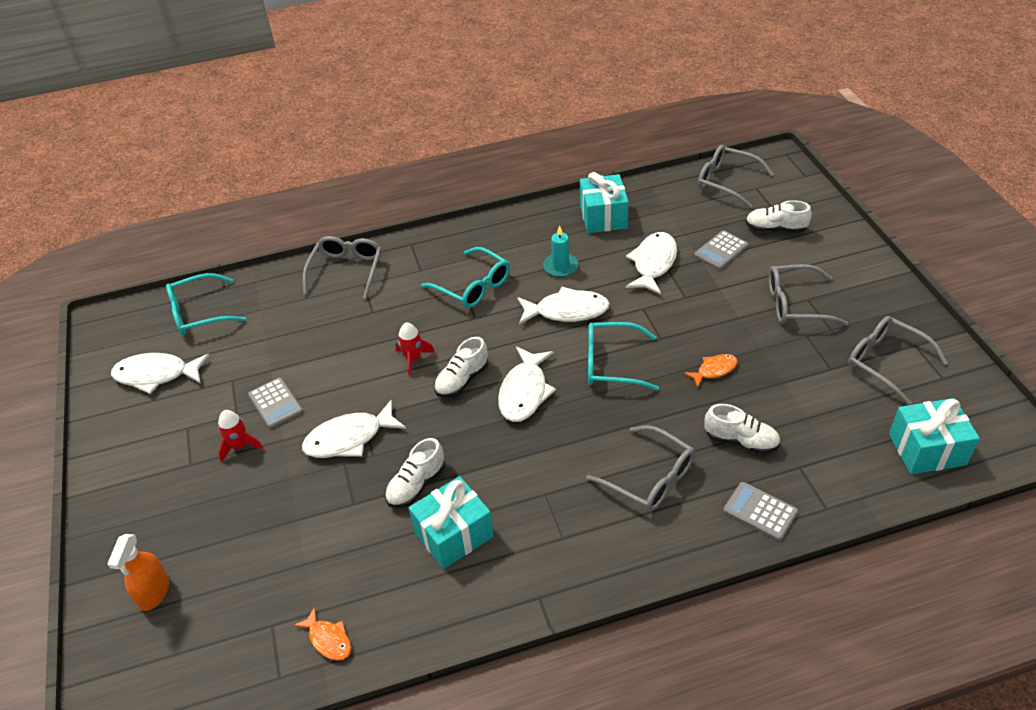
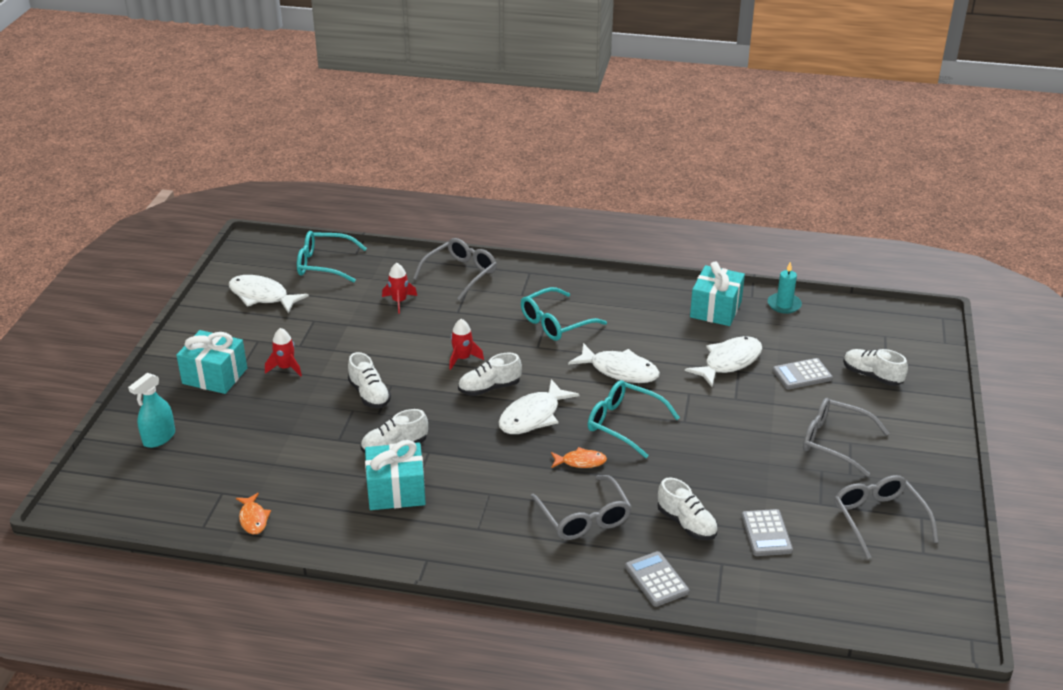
camera: 25 degrees right, 10 degrees down
(154, 592) = (159, 438): orange spray bottle -> turquoise spray bottle
(275, 403) = (333, 349): grey calculator -> grey calculator (766, 533)
(306, 323) = (399, 301): none -> red rocket
(349, 438) = (369, 394): white fish -> white shoe
(473, 286) = (555, 323): turquoise glasses -> turquoise glasses turned 75 degrees clockwise
(560, 267) = (643, 335): turquoise candle -> turquoise candle (784, 305)
(714, 370) = (710, 463): orange fish -> orange fish (580, 462)
(726, 181) = (859, 320): grey glasses -> none
(927, 449) = (852, 598): turquoise gift -> turquoise gift (215, 376)

